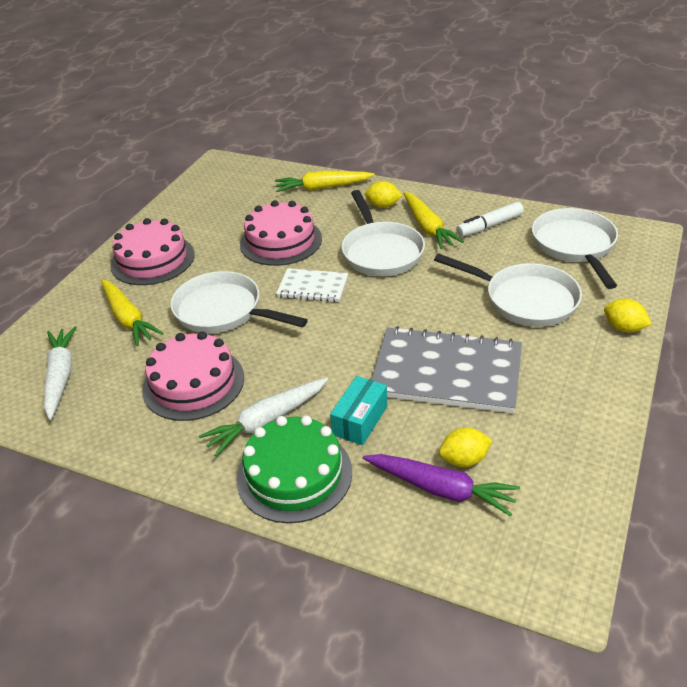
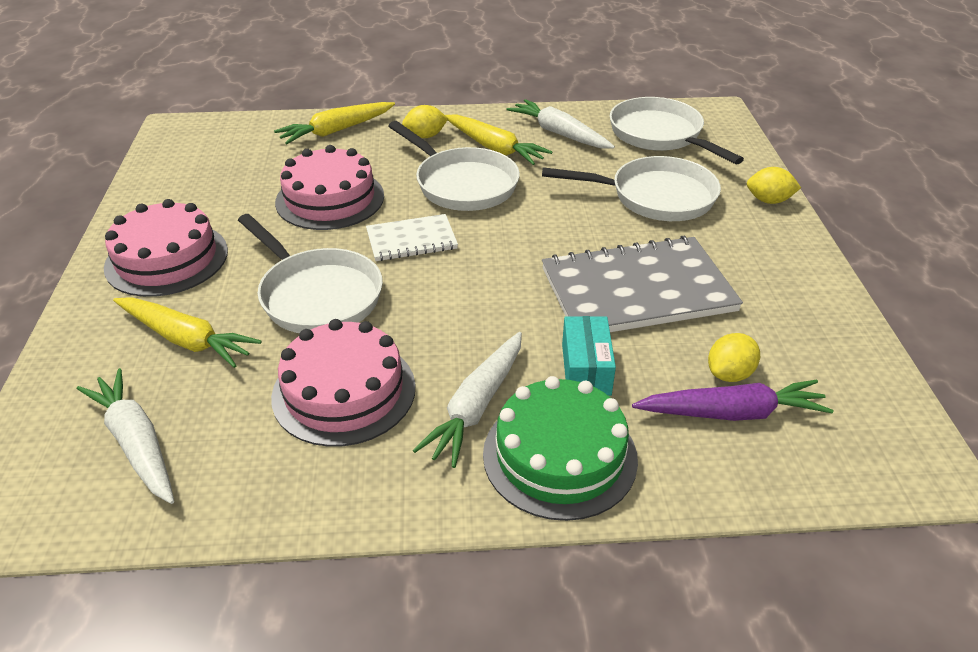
camera: 30 degrees left, 0 degrees up
(223, 311) = (317, 295): white pan -> white pan turned 135 degrees counterclockwise
(489, 226) = (559, 133): white marker -> white carrot

